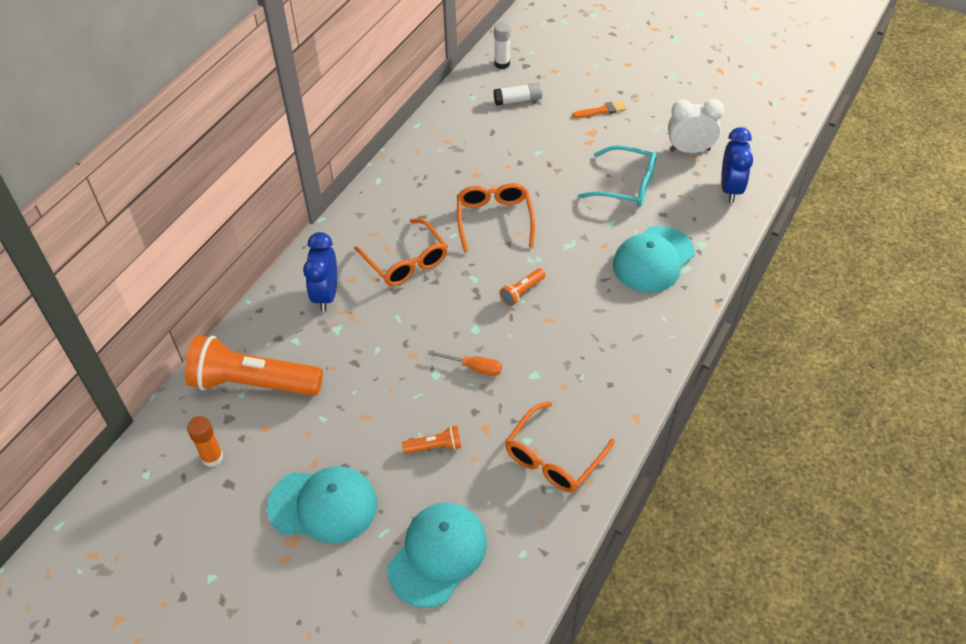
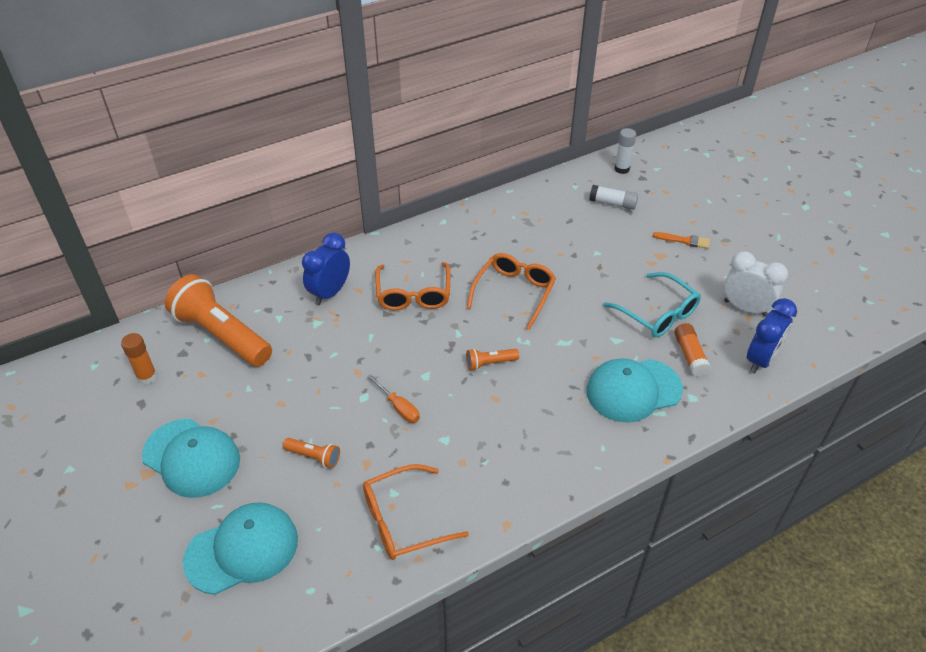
camera: 30 degrees right, 5 degrees down
(675, 209) = (690, 355): none -> orange glue stick

